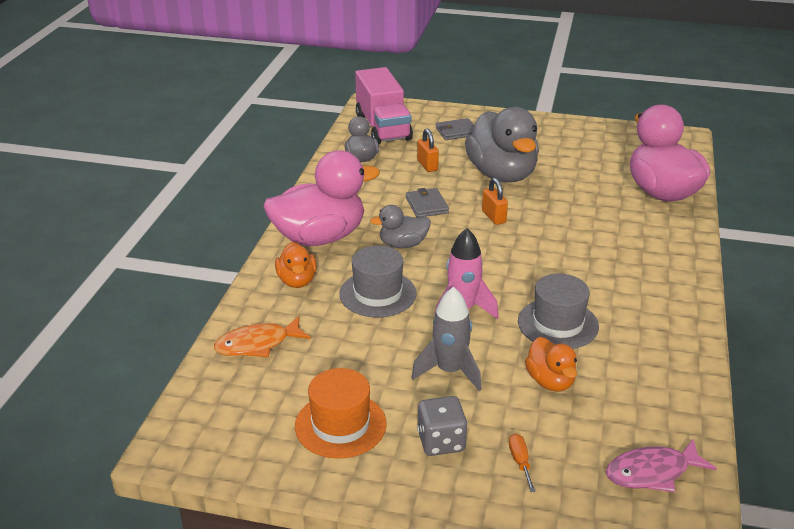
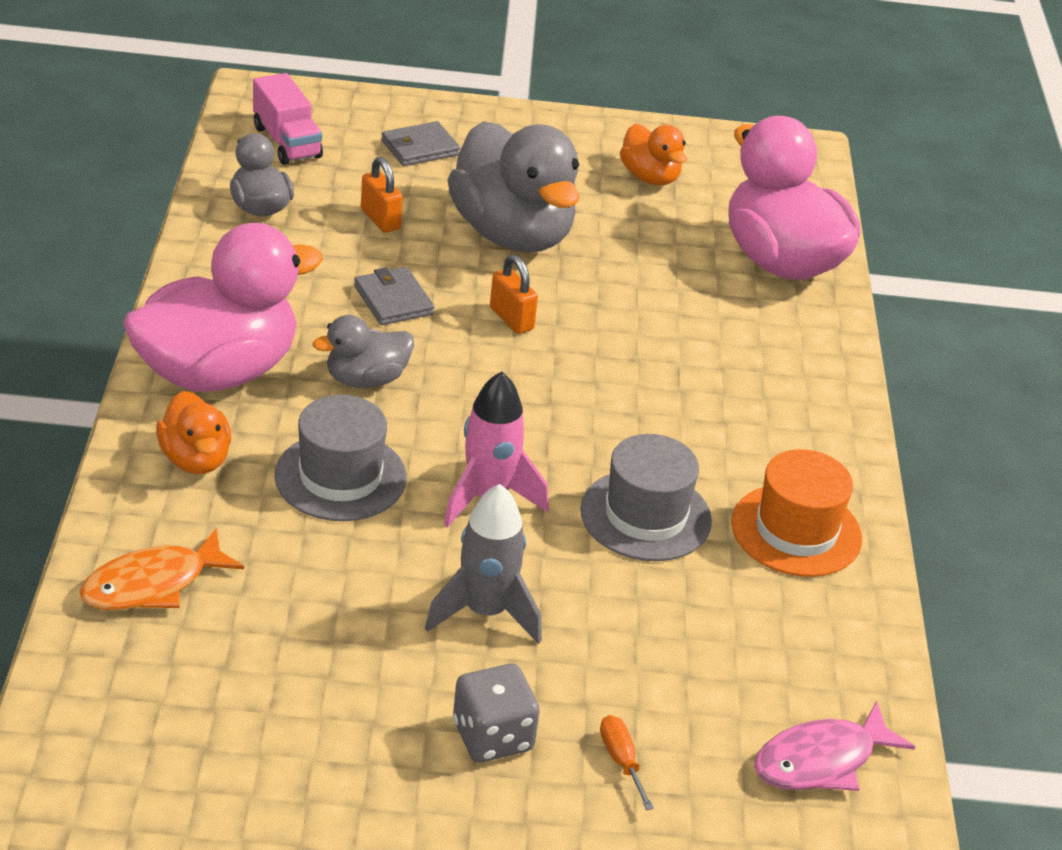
camera: 15 degrees left, 5 degrees up
(340, 425) = (325, 721): orange hat -> orange hat (796, 531)
(383, 127) = (287, 142): pink truck -> pink truck, size x0.61
(550, 381) = (648, 619): orange duck -> orange duck (650, 177)

